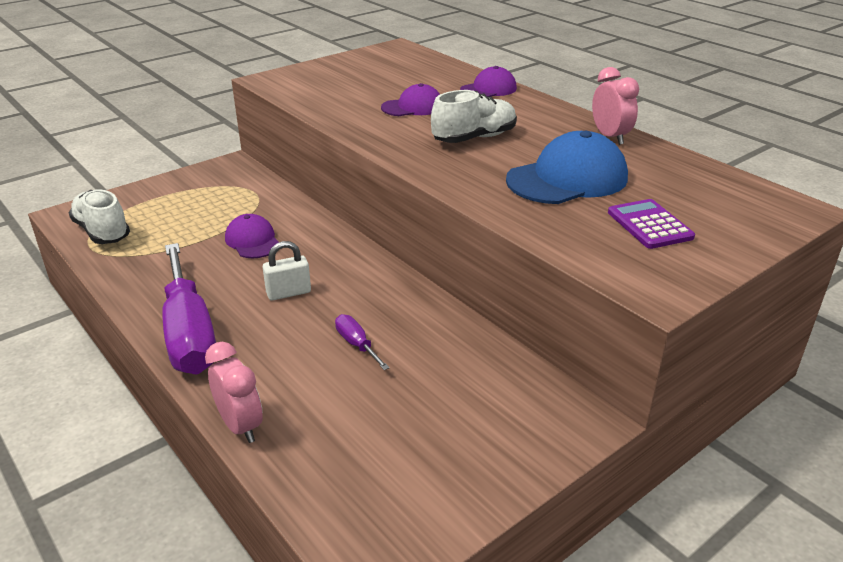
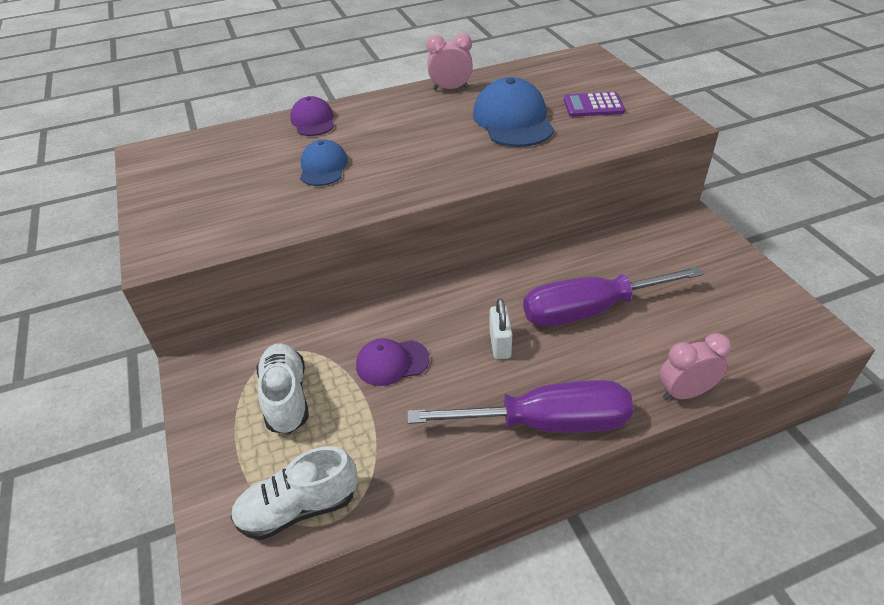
camera: 70 degrees left, 10 degrees up
(357, 344) = (590, 310): purple screwdriver -> purple screwdriver, size x2.39
(413, 107) = (323, 167): purple cap -> blue cap
(474, 138) = (416, 146): white shoe -> white shoe (286, 398)

